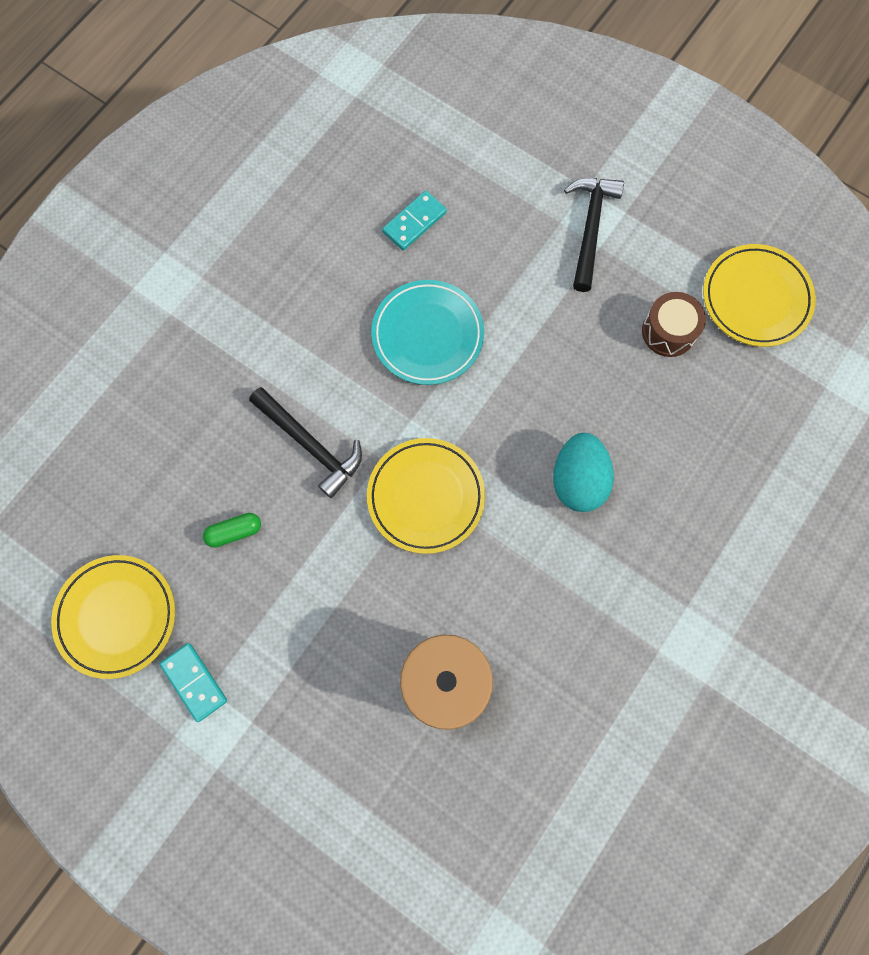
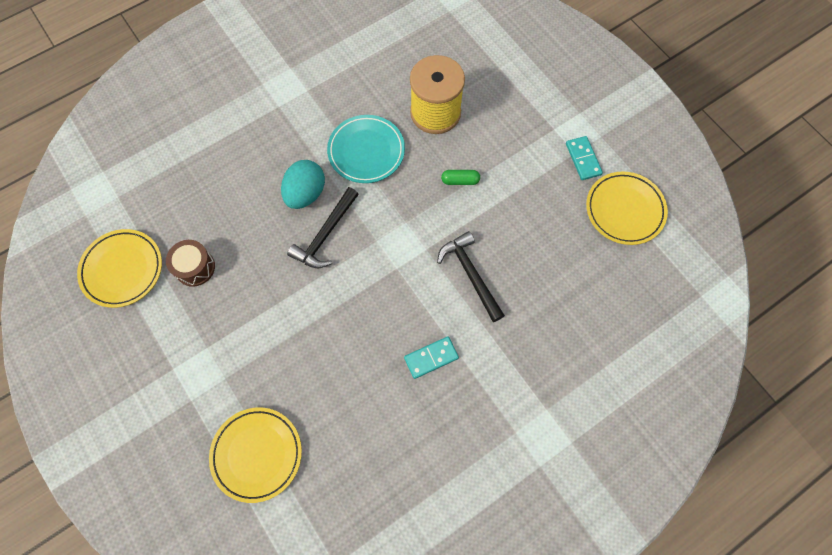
camera: 160 degrees left, 5 degrees down
(234, 532) = (537, 235): green capsule -> green capsule (460, 181)
(414, 222) = (334, 419): turquoise domino -> turquoise domino (431, 358)
(426, 497) = (406, 216): yellow plate -> yellow plate (257, 454)
(427, 335) = (361, 324): turquoise plate -> turquoise plate (366, 151)
(590, 228) = (205, 365): black hammer -> black hammer (325, 235)

